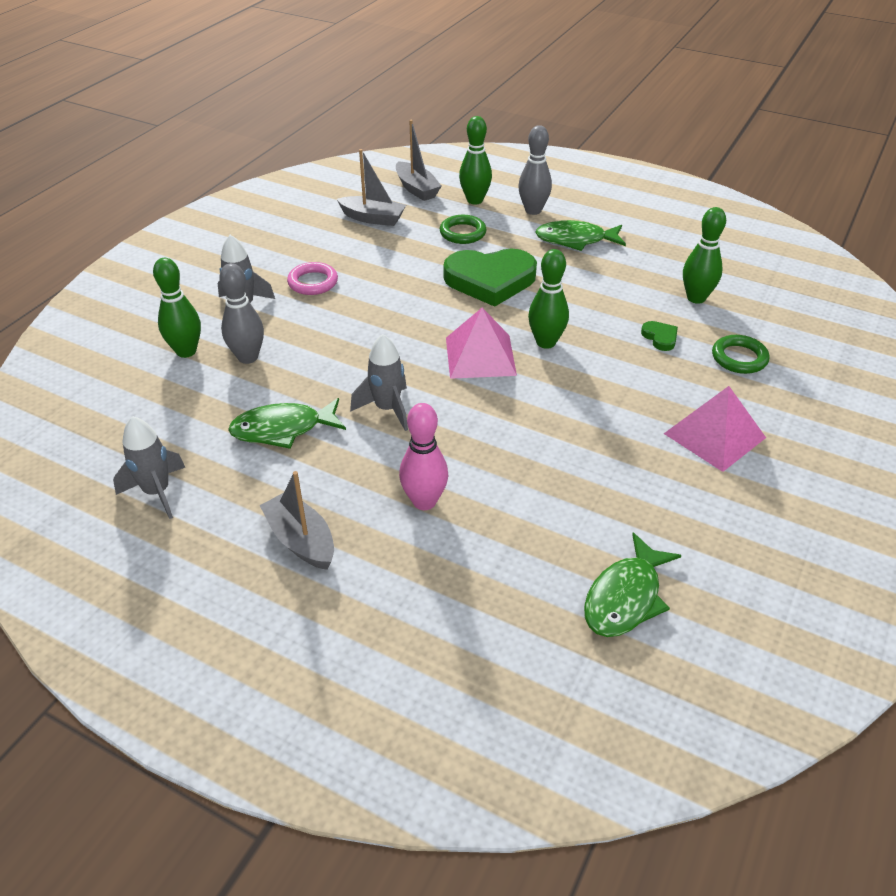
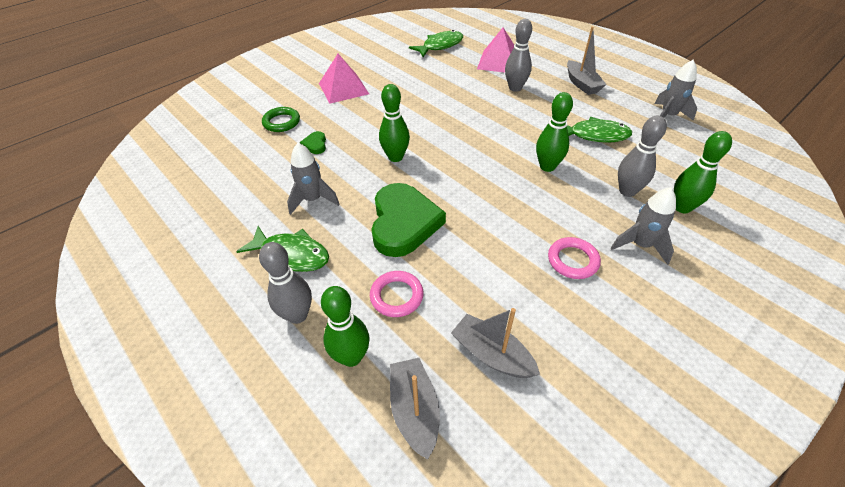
camera: 160 degrees left, 5 degrees up
(387, 409) = (524, 134): grey rocket -> grey rocket (313, 200)
(424, 501) = (515, 88): pink bowling pin -> grey bowling pin
(462, 233) = (396, 296): green ring -> pink ring
(480, 356) = (448, 157): pink pyramid -> pink pyramid (499, 62)
(490, 280) = (403, 223): green heart -> green heart turned 75 degrees clockwise
(696, 298) = (257, 168): green bowling pin -> green bowling pin (547, 166)

